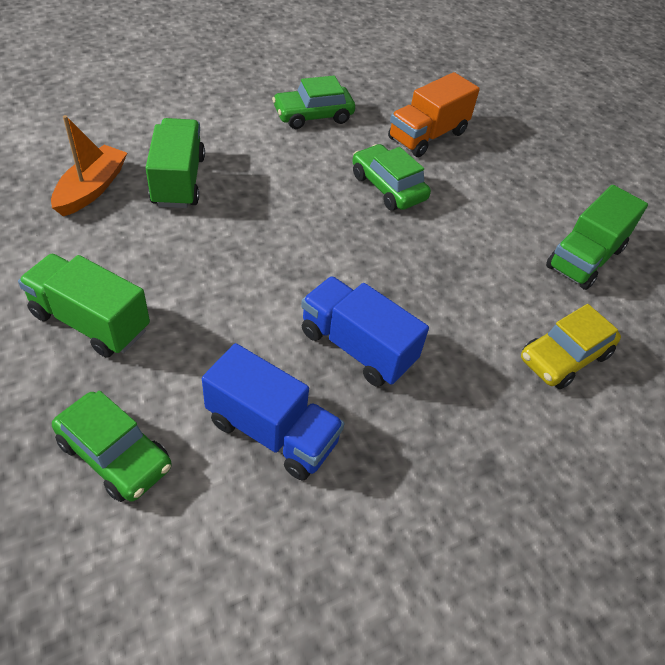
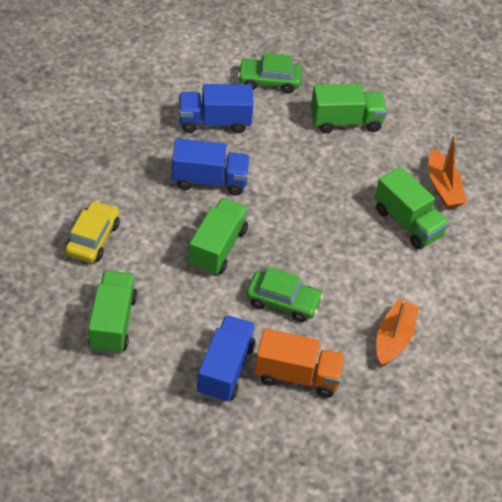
camera: 145 degrees right, 0 degrees up
(313, 115) = (393, 338): green car -> orange boat
(414, 266) = (217, 248): none -> green truck
(427, 136) = (297, 376): orange truck -> orange truck turned 90 degrees clockwise
(491, 170) = (225, 369): none -> blue truck

